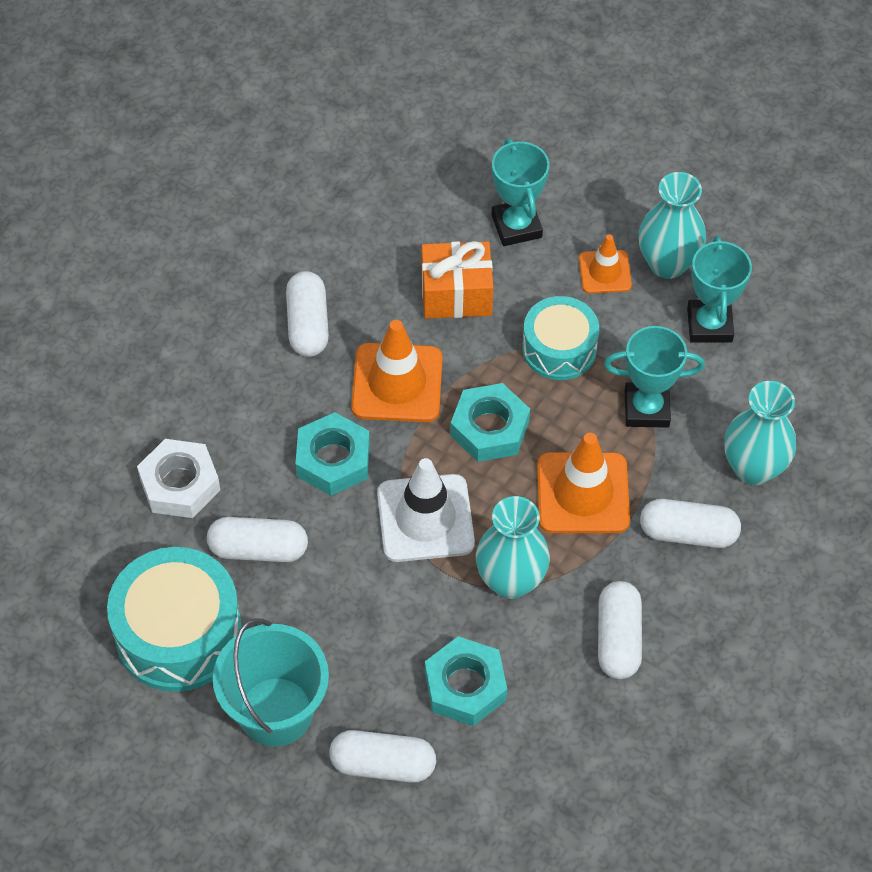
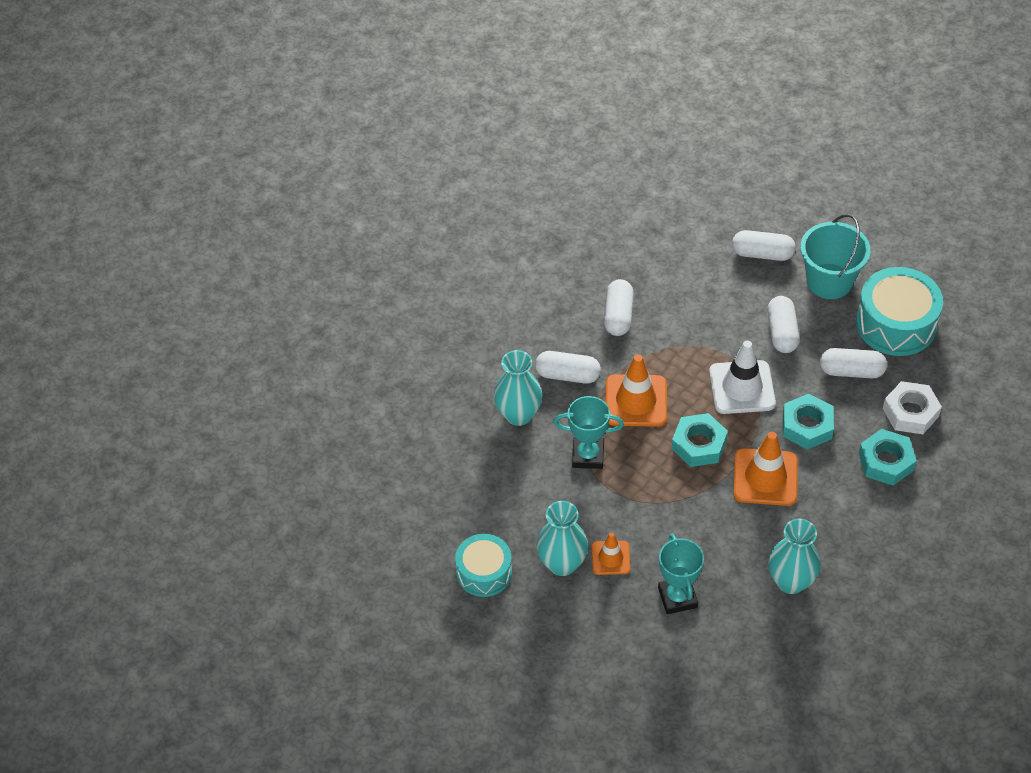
camera: 175 degrees left, 5 degrees down
(308, 324) = (834, 522): white capsule -> white capsule (782, 332)
(456, 294) = (724, 543): orange gift -> none
(465, 686) = (714, 292): turquoise nut -> turquoise nut (886, 461)
(510, 581) = (685, 349): turquoise vase -> turquoise vase (791, 581)
(559, 348) = (648, 500): turquoise drum -> turquoise drum (484, 572)
(709, 325) = (536, 515): turquoise trophy -> none

